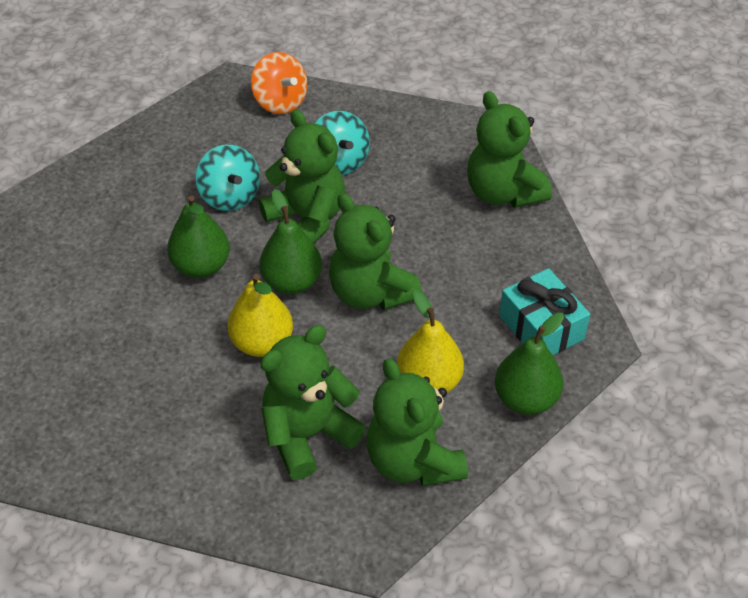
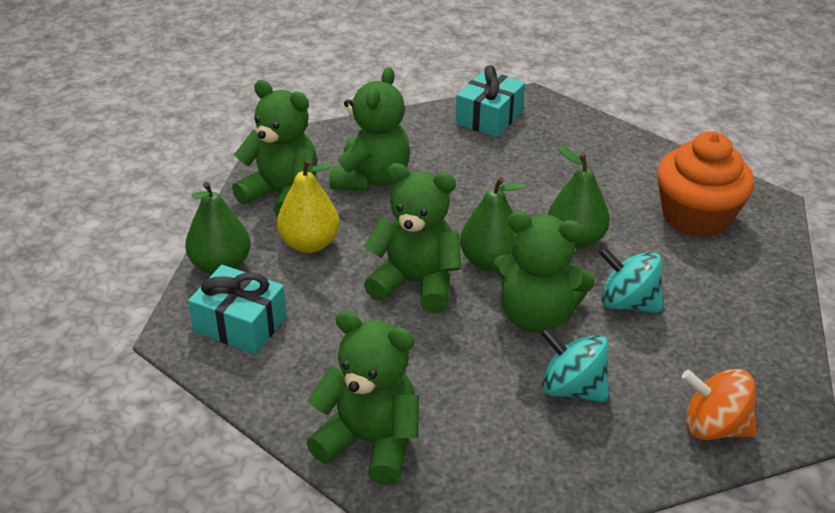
camera: 145 degrees right, 10 degrees down
(80, 236) = (696, 217): none -> orange cupcake
(102, 460) = (489, 117): none -> turquoise gift
(262, 343) = (464, 213): yellow pear -> none

